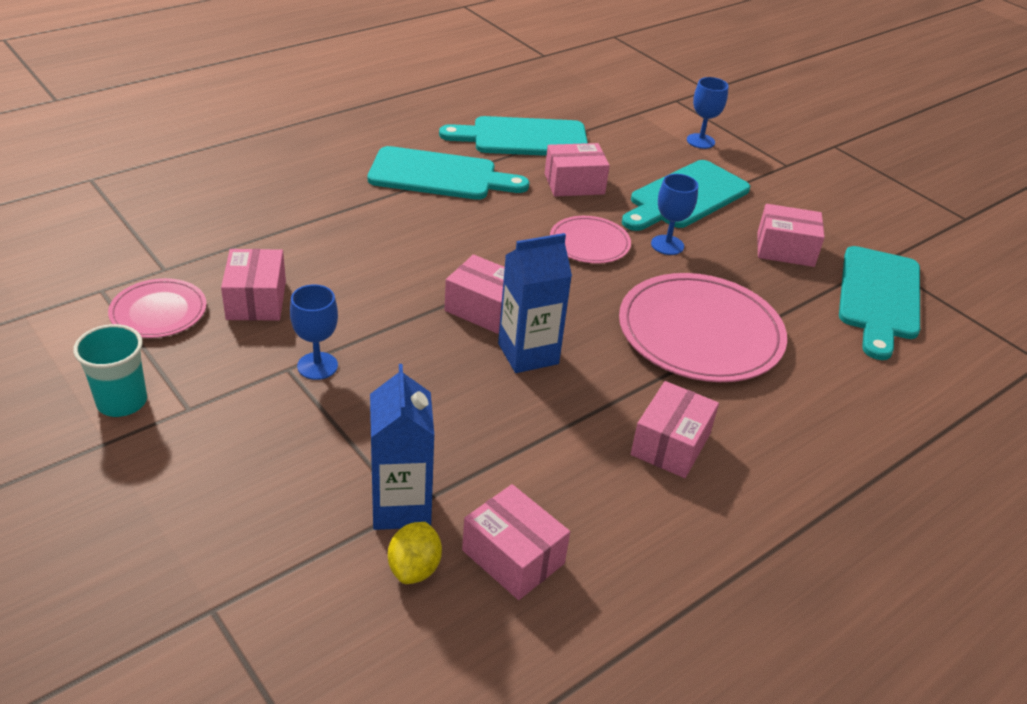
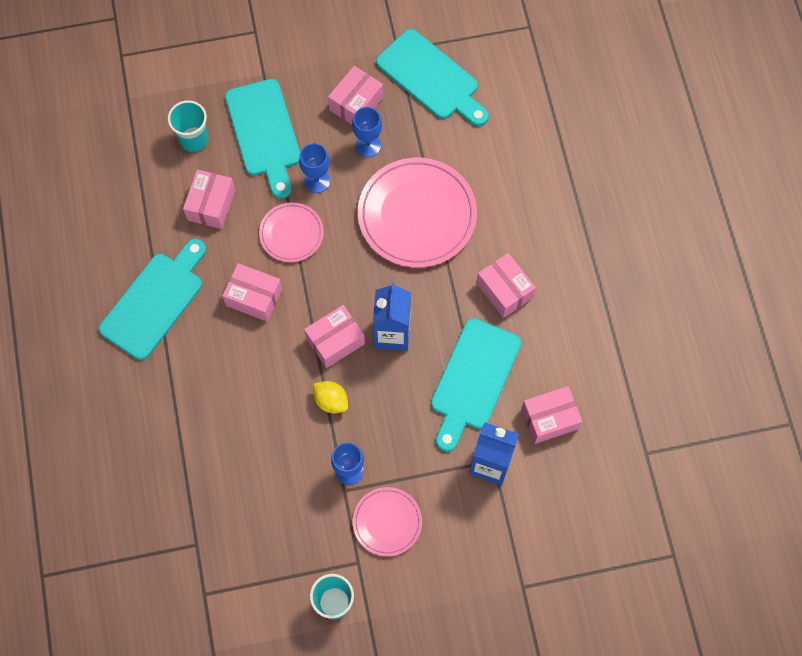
camera: 60 degrees left, 30 degrees up
(158, 312) = (247, 559): pink plate -> pink plate (387, 522)
(256, 300) = (261, 490): pink box -> pink box (254, 297)
(414, 568) = (536, 473): yellow lemon -> yellow lemon (331, 401)
(523, 138) = (127, 211): turquoise cutting board -> turquoise cutting board (473, 379)
(634, 157) = (194, 139): none -> turquoise cup
(700, 141) = (193, 74): blue goblet -> blue goblet (368, 145)

